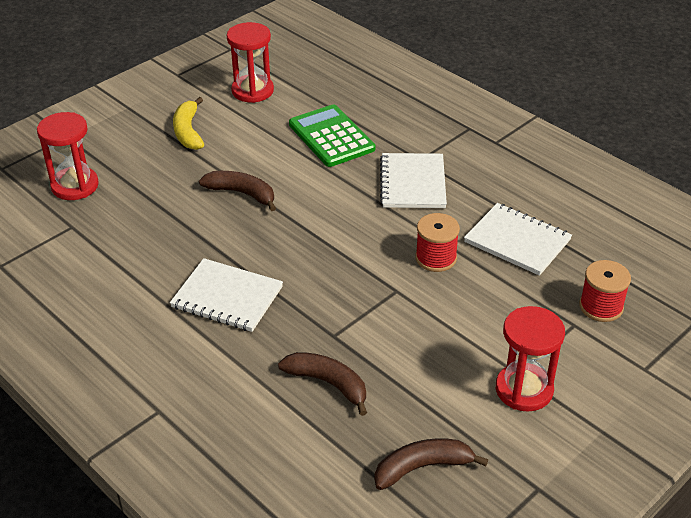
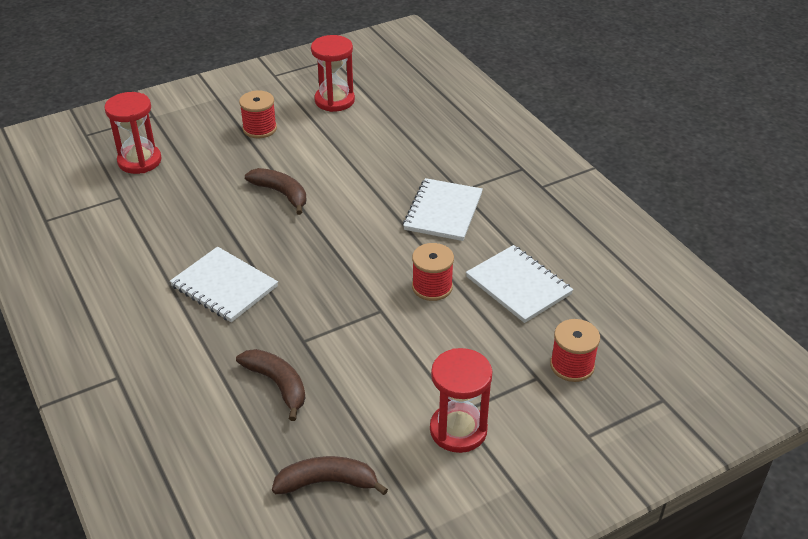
camera: 15 degrees right, 0 degrees up
(188, 131) = (260, 129): yellow banana -> red spool
(331, 137) = (387, 155): green calculator -> none

